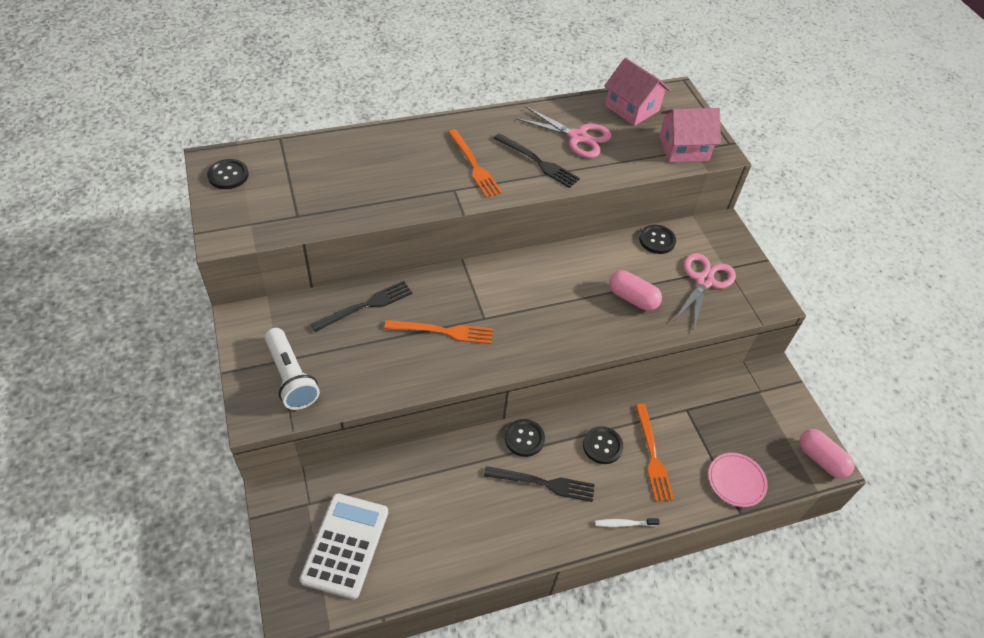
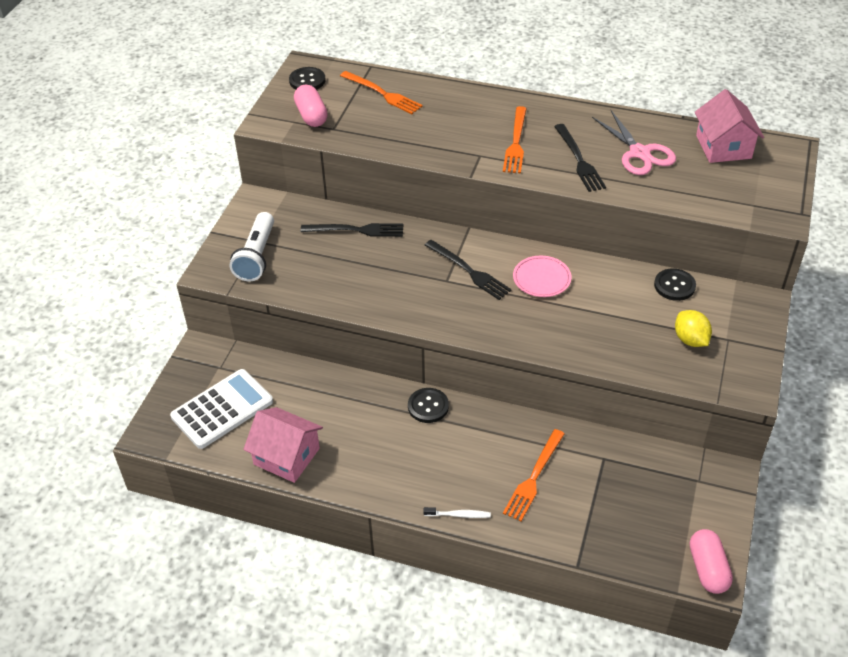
camera: 40 degrees right, 5 degrees down
(443, 331) = (402, 276): orange fork -> orange fork (382, 94)
(543, 483) = (414, 448): black fork -> black fork (469, 271)
(602, 446) = (493, 446): black button -> none
(624, 524) = (458, 515): white toothbrush -> white toothbrush turned 150 degrees clockwise
(632, 298) = (600, 323): pink capsule -> pink capsule (311, 116)
(683, 148) = (743, 200): pink house -> pink house (286, 456)
(704, 281) = (690, 340): pink scissors -> yellow lemon
(736, 481) = (598, 539): pink plate -> pink plate (541, 279)

